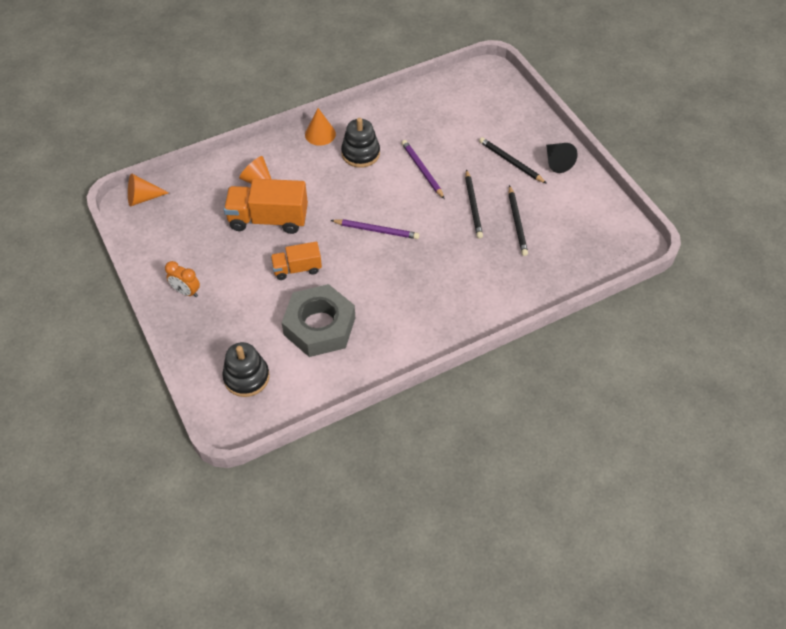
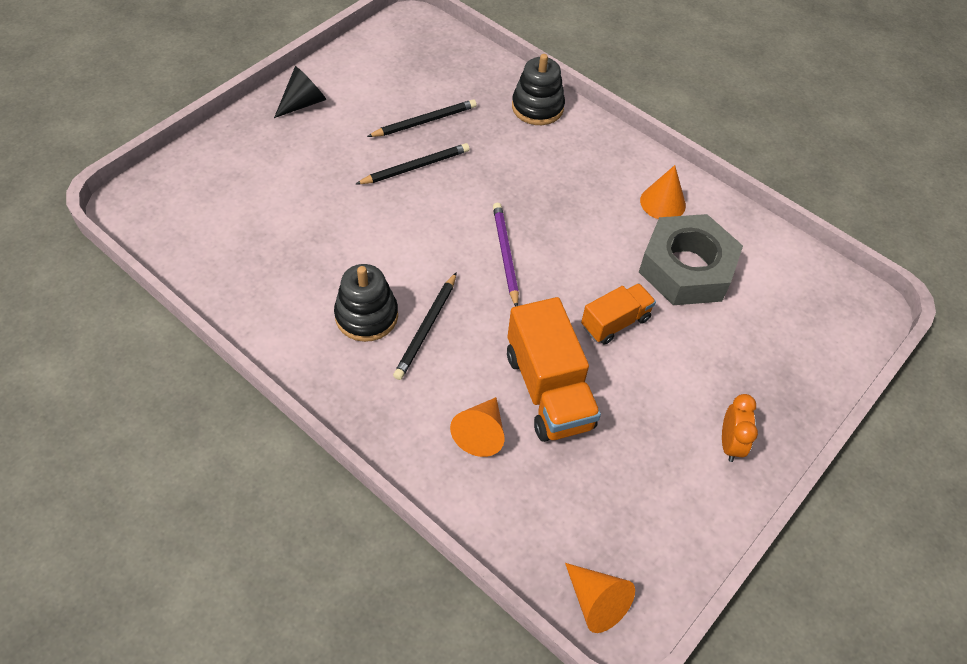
camera: 115 degrees left, 0 degrees up
(246, 377) = (802, 318): black stacking toy -> black stacking toy (537, 107)
(297, 268) = (615, 322): orange truck -> orange truck turned 90 degrees counterclockwise
(320, 134) = (343, 384): orange cone -> orange cone (663, 202)
(422, 170) = (372, 234): purple pencil -> none
(511, 162) = (320, 146): black pencil -> black pencil (426, 328)

